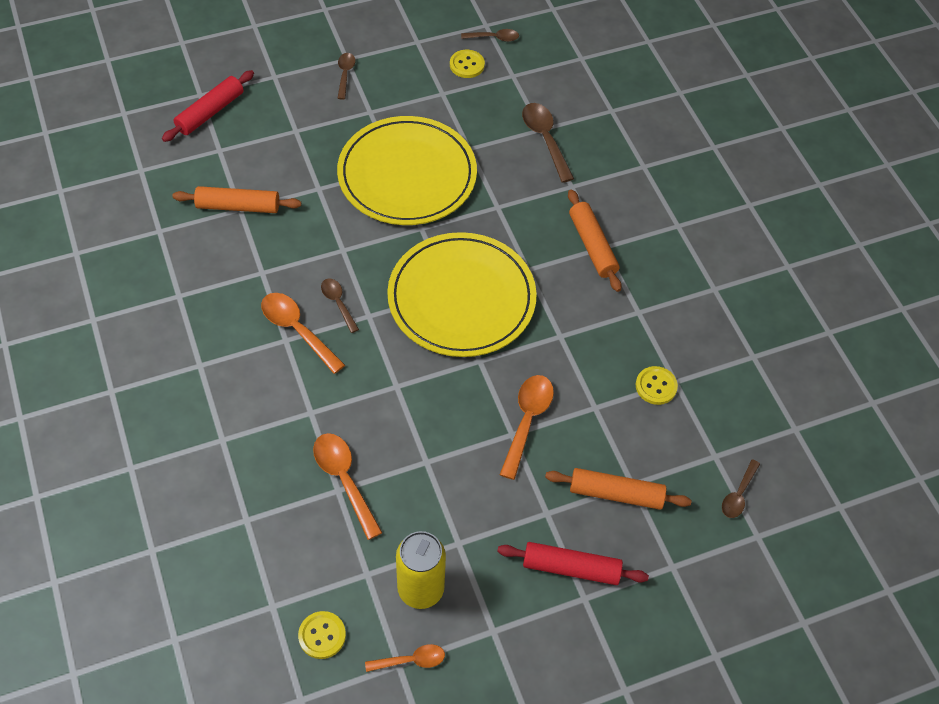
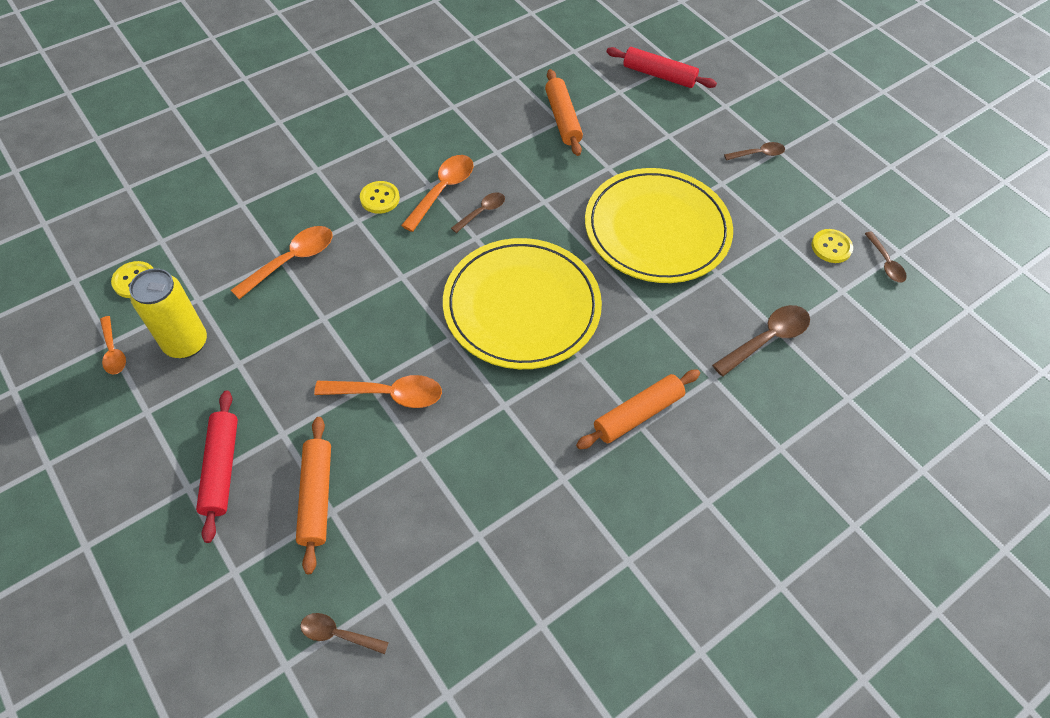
camera: 75 degrees right, 0 degrees up
(656, 386) = (465, 515): yellow button -> yellow button (380, 198)

